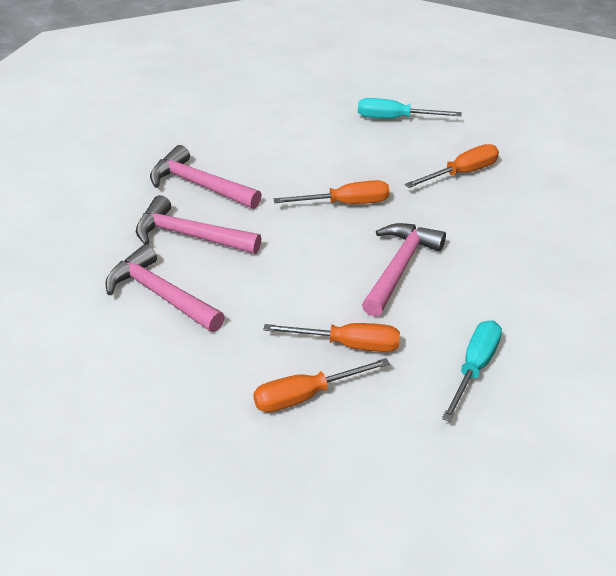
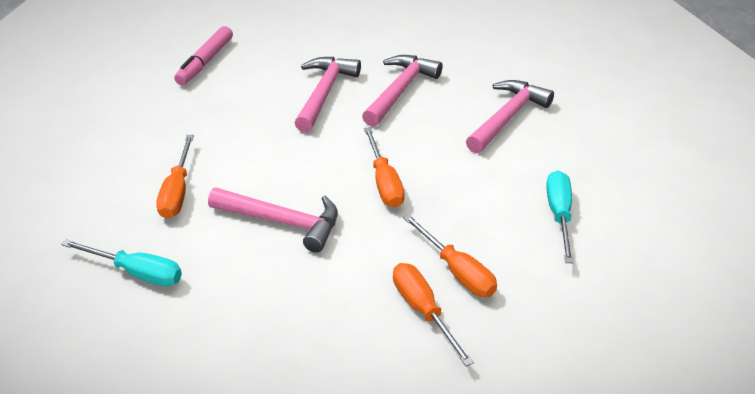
camera: 85 degrees right, 0 degrees up
(92, 332) = (205, 62): none -> pink marker
(160, 295) = (246, 87): pink hammer -> pink hammer (507, 117)
(305, 396) = (120, 170): orange screwdriver -> orange screwdriver (423, 311)

